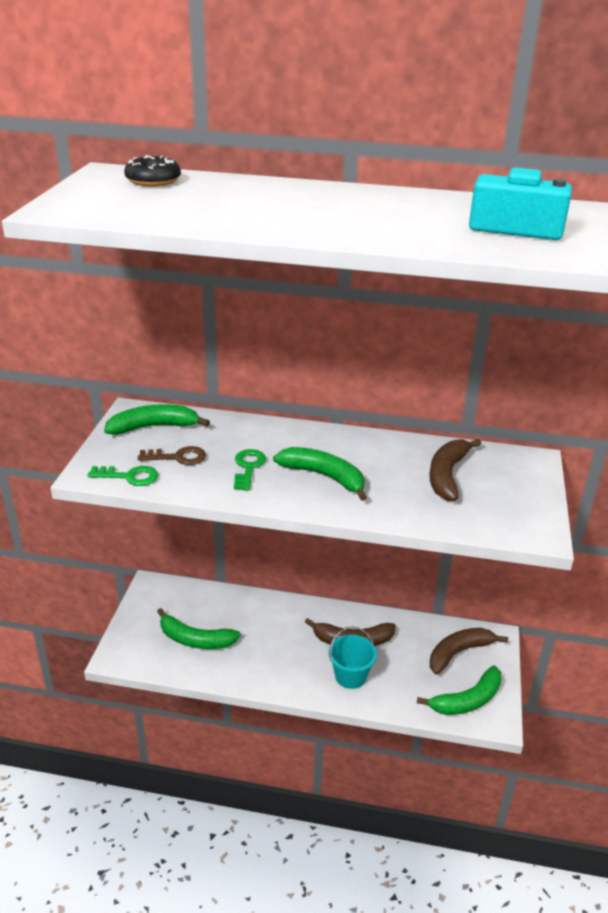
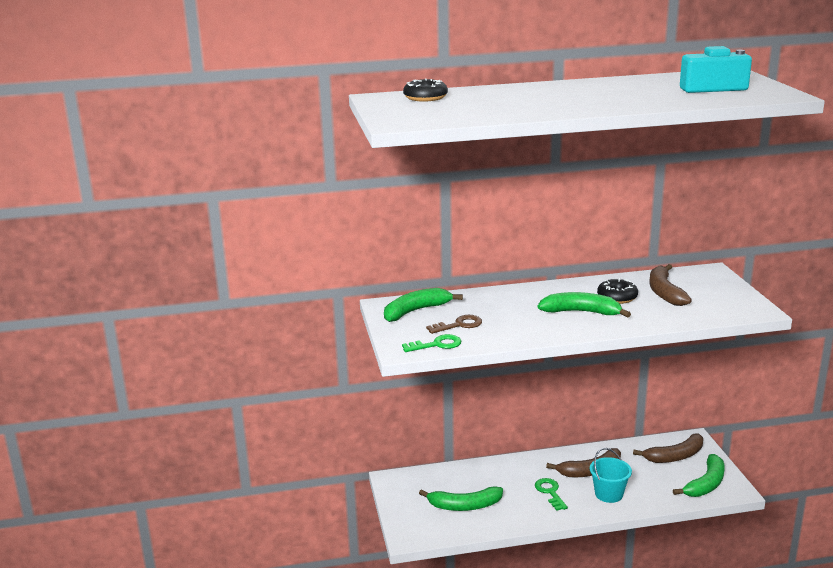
camera: 20 degrees left, 10 degrees down
(248, 467) = (520, 319): green key -> green key (550, 492)
(385, 467) = (617, 297): none -> black donut
(458, 653) = (675, 456): brown banana -> brown banana turned 150 degrees counterclockwise

